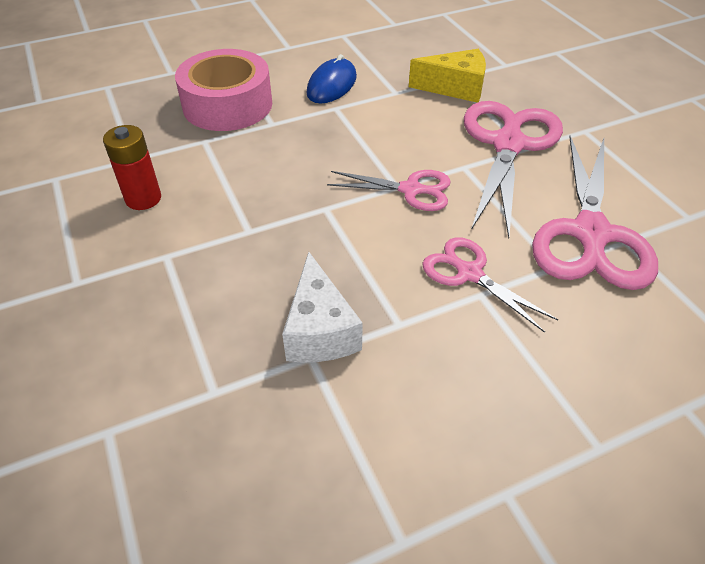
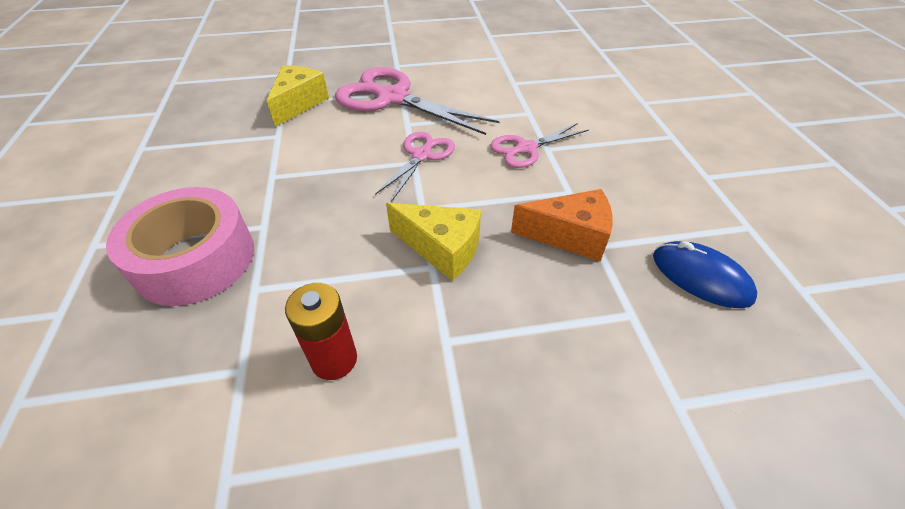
camera: 75 degrees left, 0 degrees up
(272, 232) = (441, 249): none -> yellow cheese
(319, 330) = (569, 236): white cheese -> orange cheese
(332, 85) = (229, 172): blue mouse -> blue mouse (701, 277)
(590, 235) = (504, 92): pink scissors -> none

